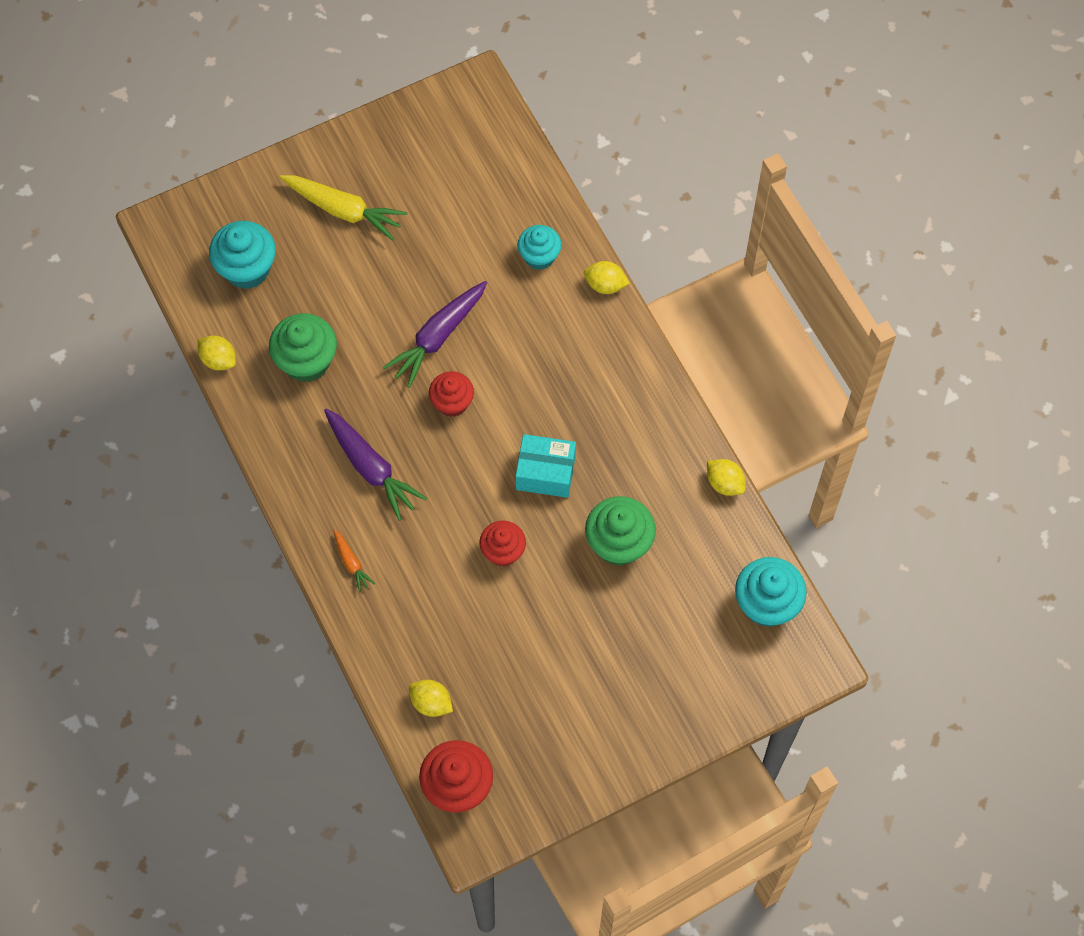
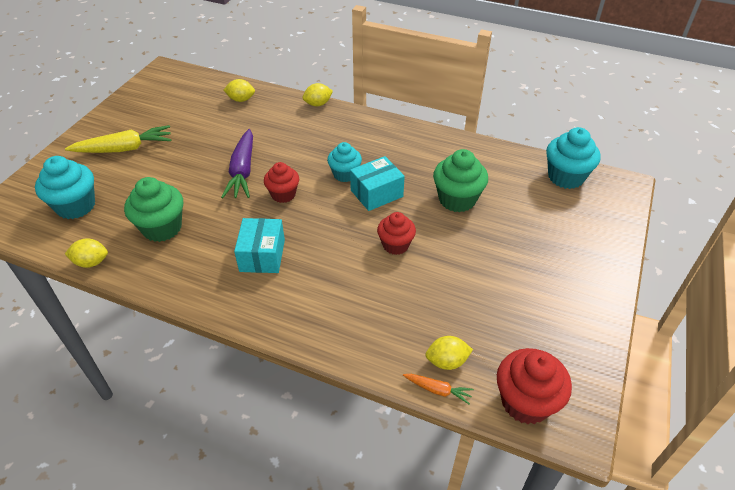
camera: 40 degrees left, 20 degrees down
(351, 563) = (301, 316): orange carrot -> orange carrot (438, 390)
(371, 468) = (262, 255): purple carrot -> turquoise box
(539, 256) = (268, 111): turquoise cupcake -> turquoise cupcake (345, 174)
(724, 483) = (477, 143): yellow lemon -> yellow lemon (241, 99)

